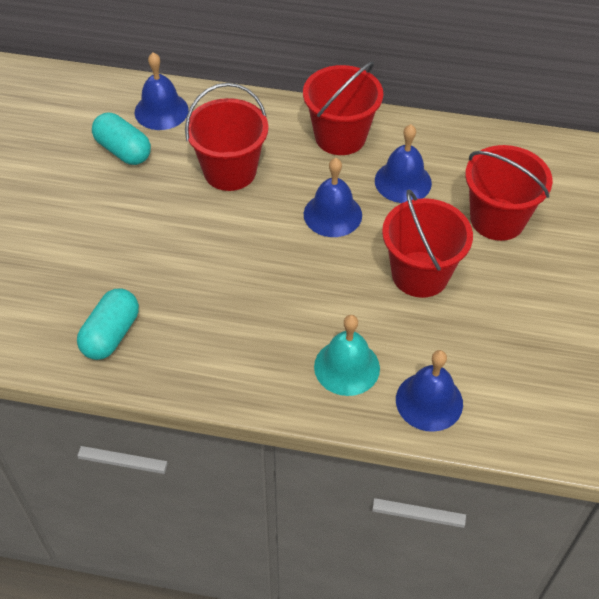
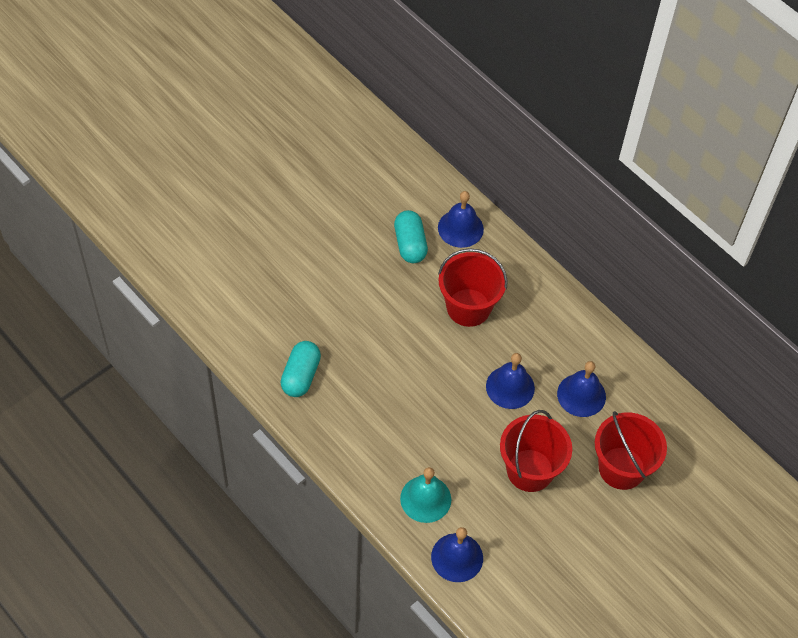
camera: 35 degrees right, 5 degrees up
(111, 334) = (300, 376): turquoise capsule -> turquoise capsule turned 45 degrees counterclockwise
(340, 136) = (568, 330): red bucket -> none

